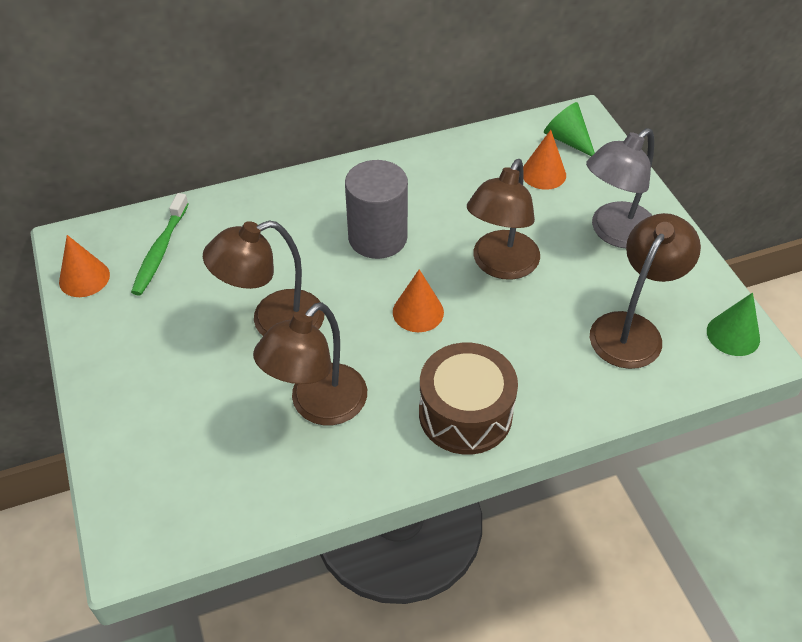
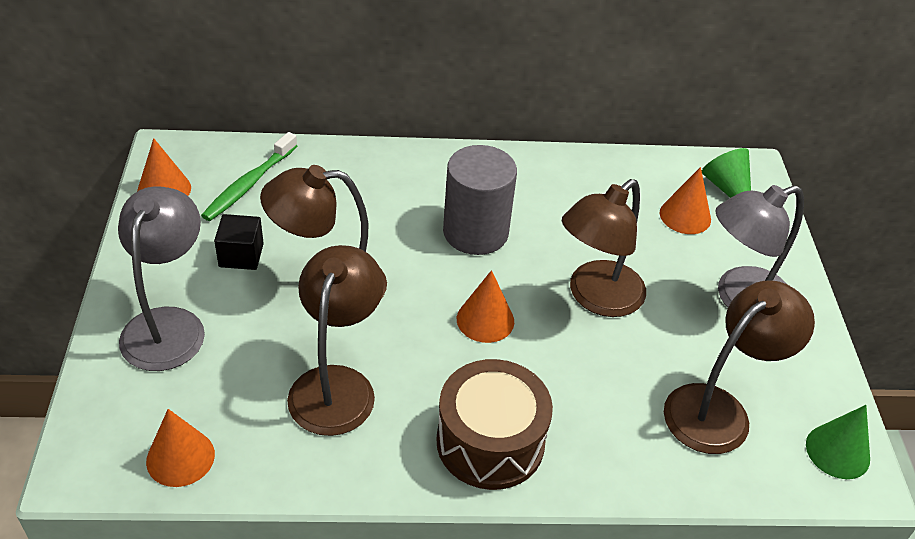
camera: 15 degrees right, 5 degrees down
(147, 399) = (168, 324): none -> grey lamp
(183, 318) = (241, 255): none -> black cube
(213, 511) = (180, 457): none -> orange cone
(318, 406) = (336, 384): brown lamp -> brown lamp turned 135 degrees clockwise

